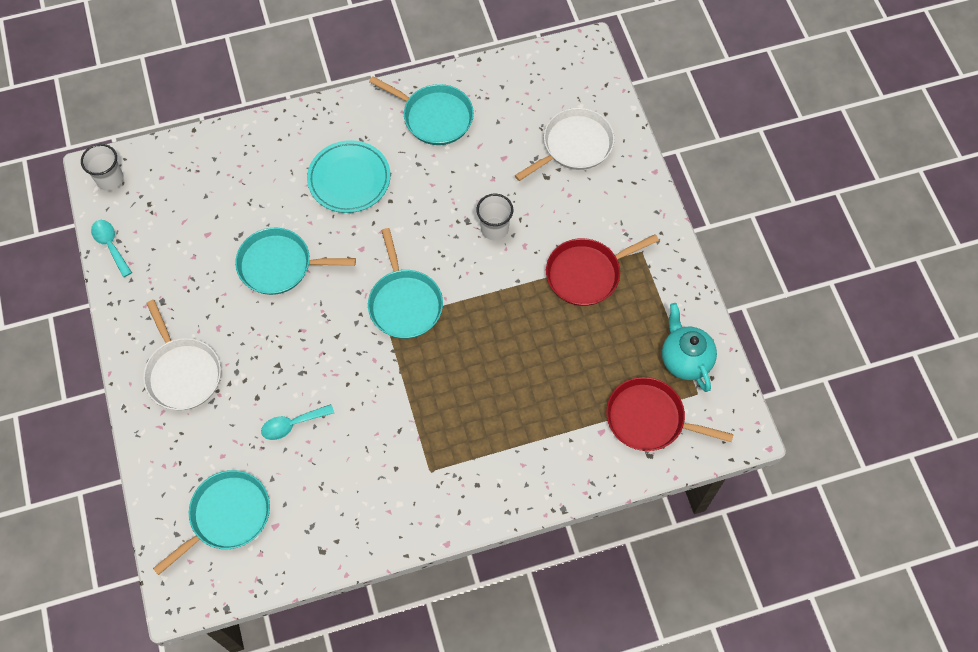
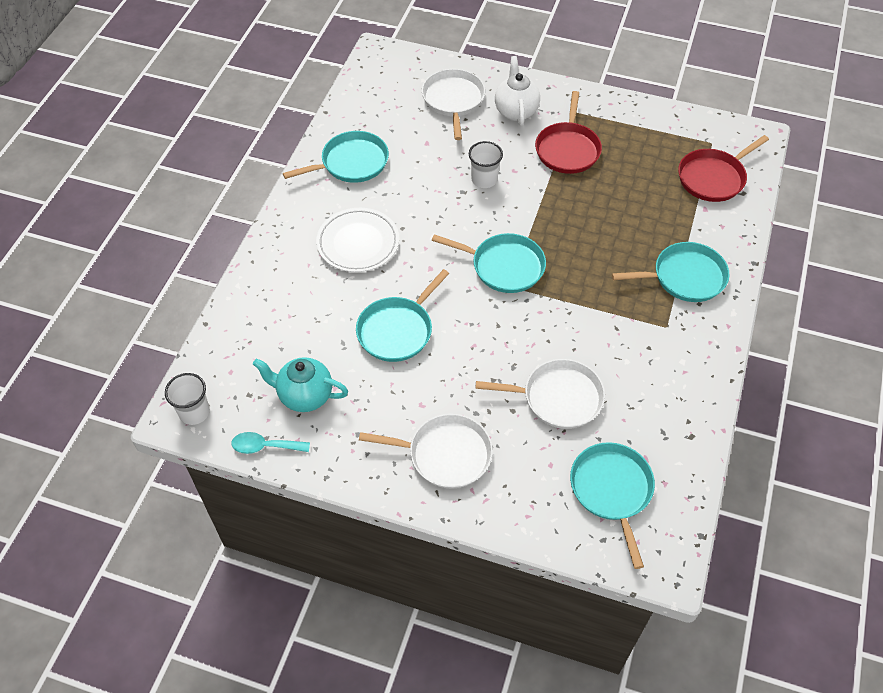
camera: 55 degrees left, 10 degrees down
(292, 424) = (558, 398): turquoise spoon -> white pan
(349, 179) = (358, 243): turquoise plate -> white plate
(500, 457) = (684, 277): none -> turquoise pan
(602, 203) = (515, 111): none -> white teapot
(685, 360) = (680, 135): turquoise teapot -> turquoise teapot (304, 396)

